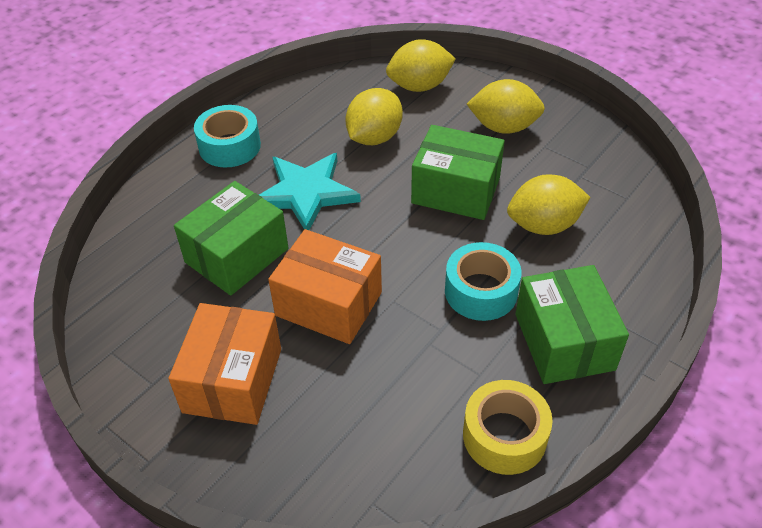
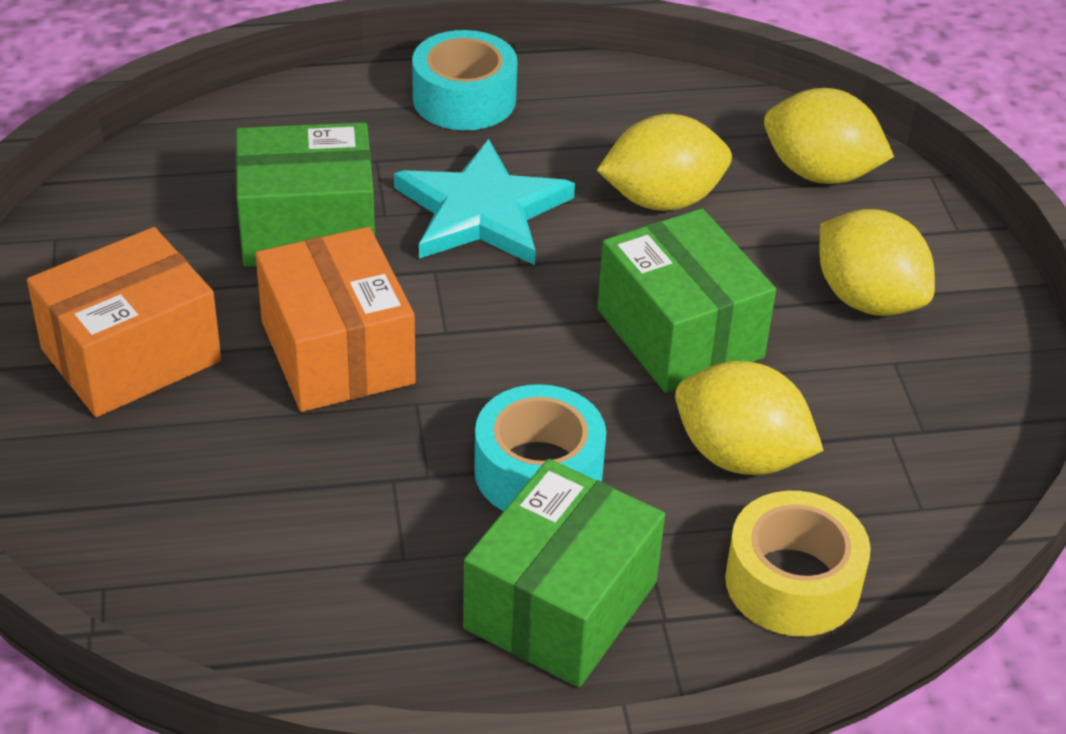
camera: 40 degrees right, 5 degrees down
(504, 436) = (336, 643): yellow tape -> yellow tape (792, 582)

